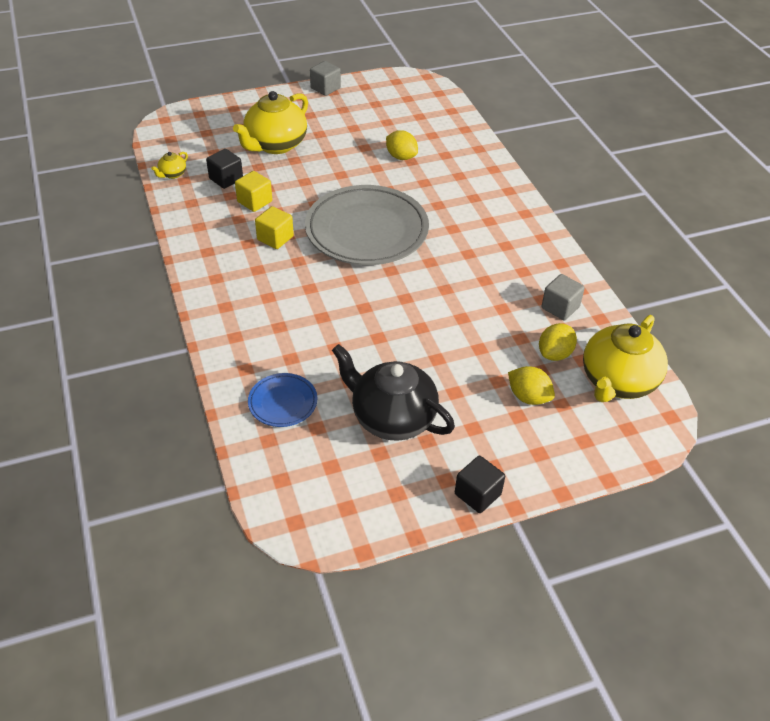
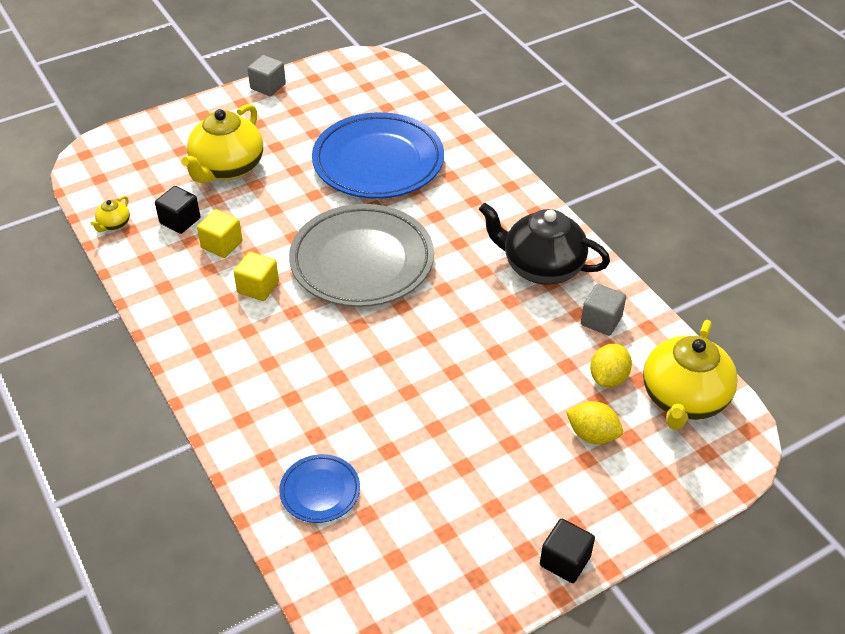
camera: 10 degrees left, 0 degrees up
(392, 418) = (448, 487): black teapot -> black teapot (541, 267)
(401, 157) = (378, 162): yellow lemon -> blue plate

